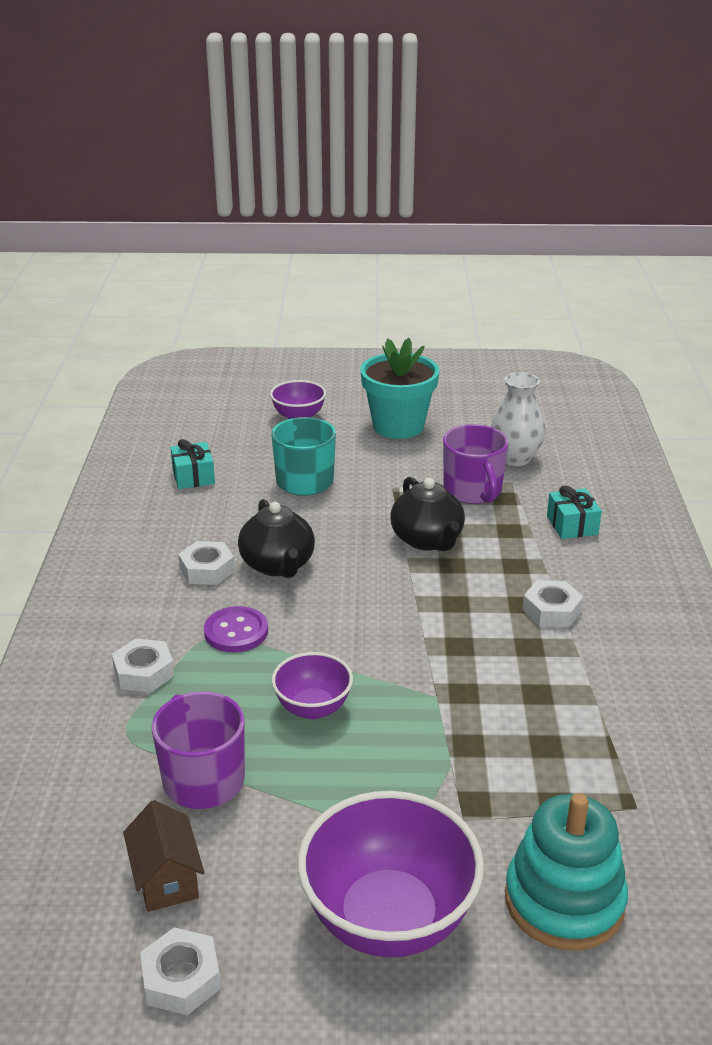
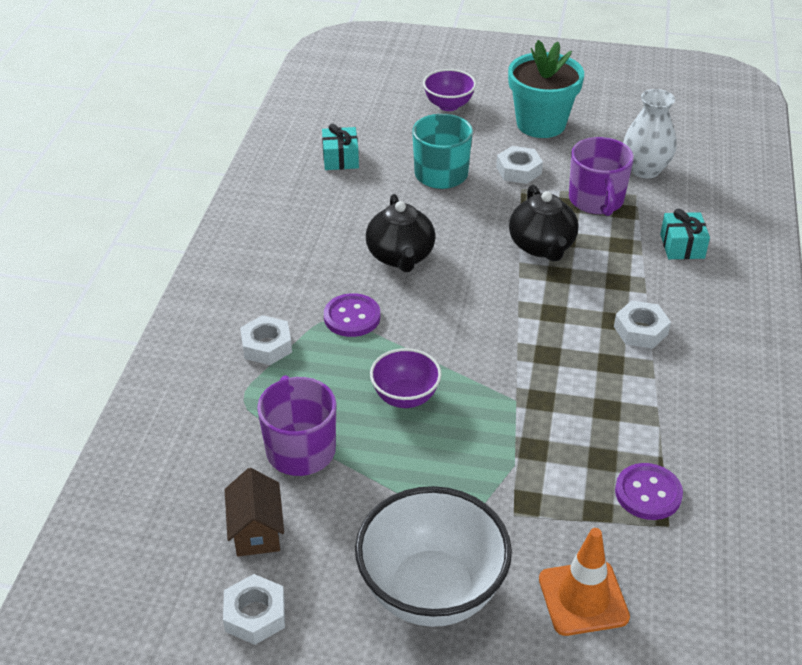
camera: 10 degrees right, 10 degrees up
(207, 569) = (337, 254): white nut -> white nut (519, 170)
(389, 918) = (431, 591): purple bowl -> white bowl
(564, 901) = (583, 598): turquoise stacking toy -> orange traffic cone
(605, 776) = (648, 493): none -> purple button

